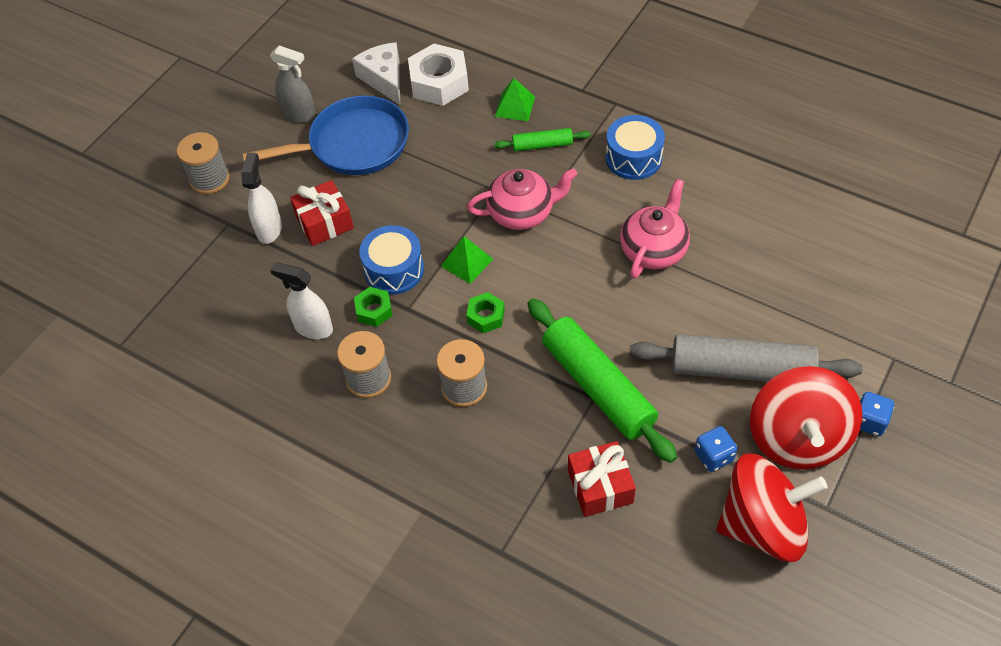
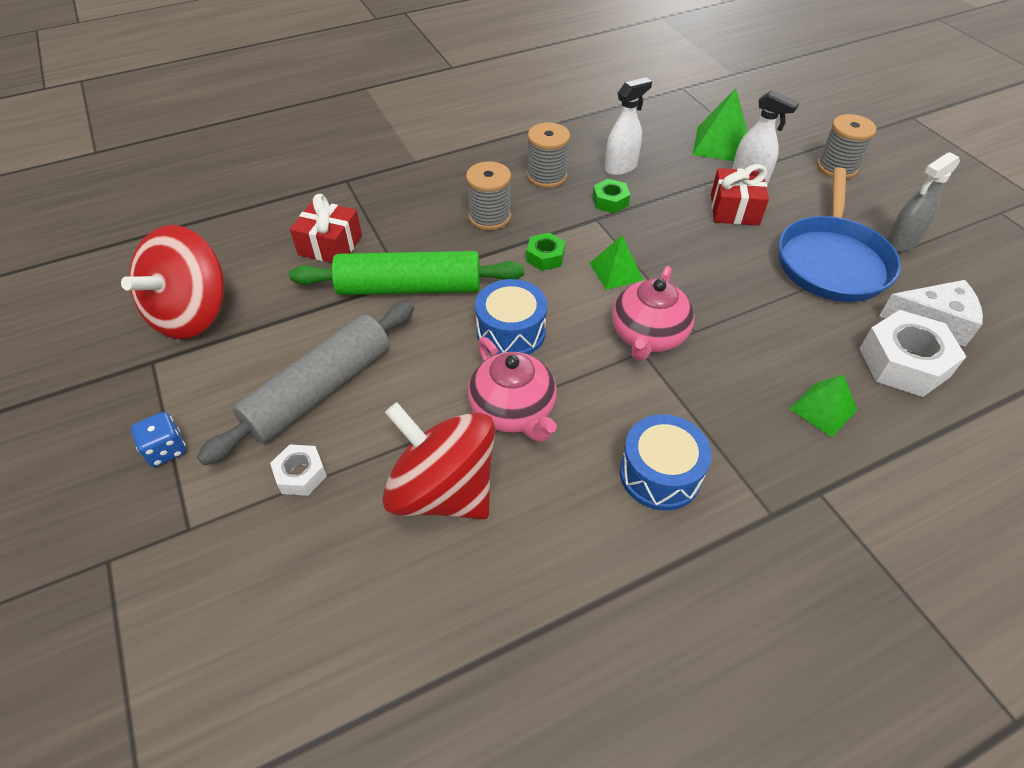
camera: 120 degrees right, 5 degrees down
(220, 270) = (720, 144): none -> green pyramid
(394, 270) = (645, 227): blue drum -> blue drum (511, 332)
(542, 145) = (739, 401): green rolling pin -> none
(713, 456) = (273, 320): blue dice -> none
(797, 438) = (219, 384): red spinning top -> red spinning top (443, 490)
(806, 329) = (301, 474): none -> white nut

